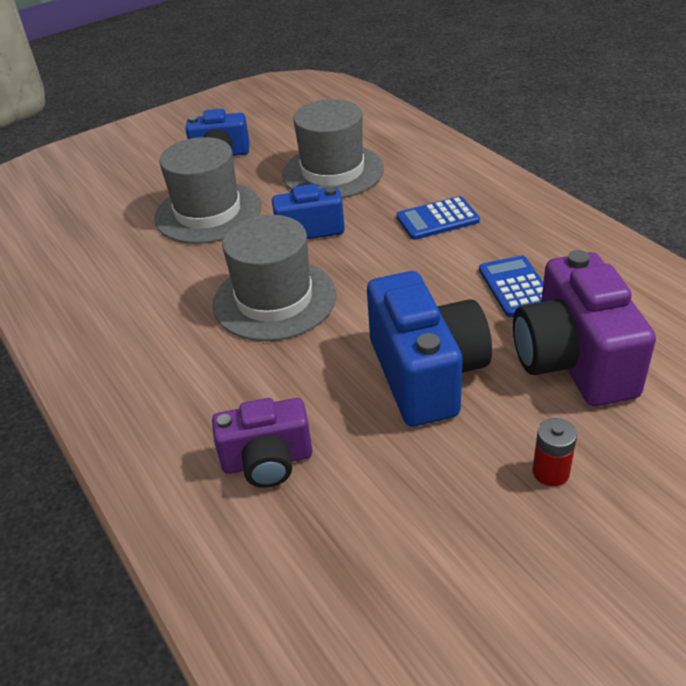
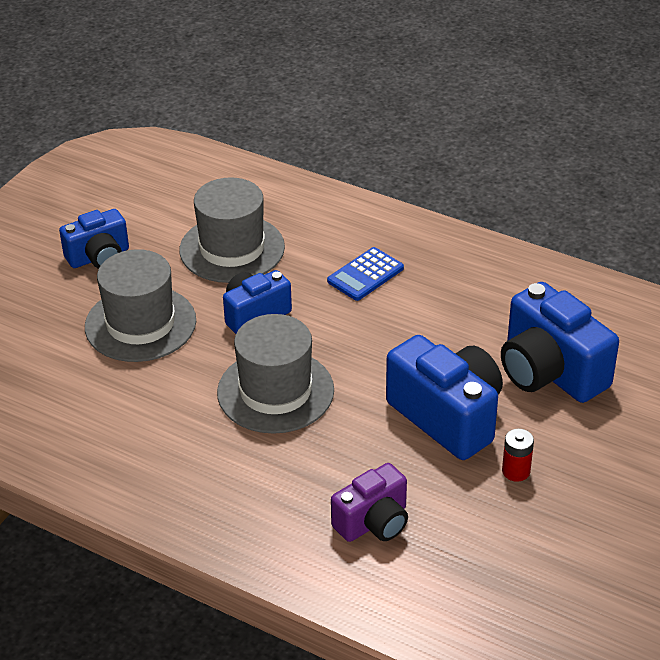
camera: 30 degrees left, 0 degrees up
(516, 287) = (471, 322): blue calculator -> none
(550, 472) = (580, 460): red battery -> red battery (516, 471)
(573, 361) = (550, 372): purple camera -> blue camera

